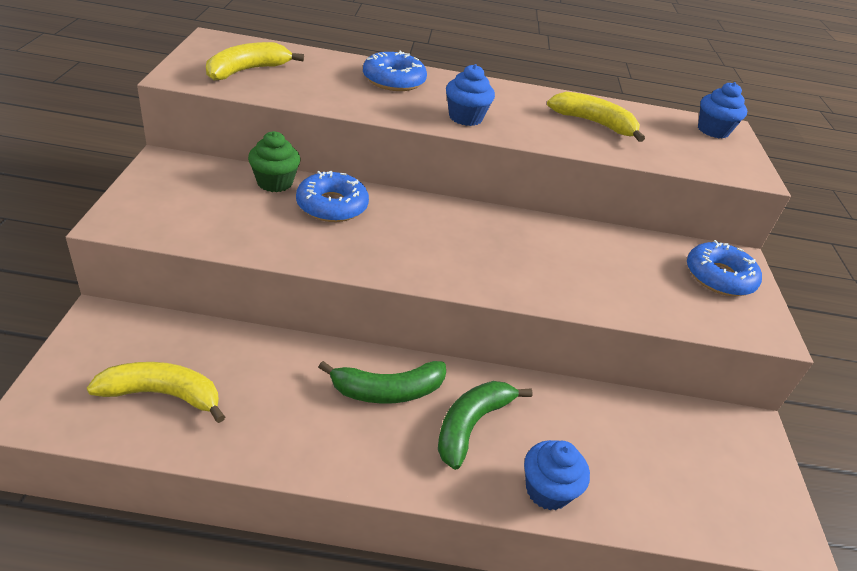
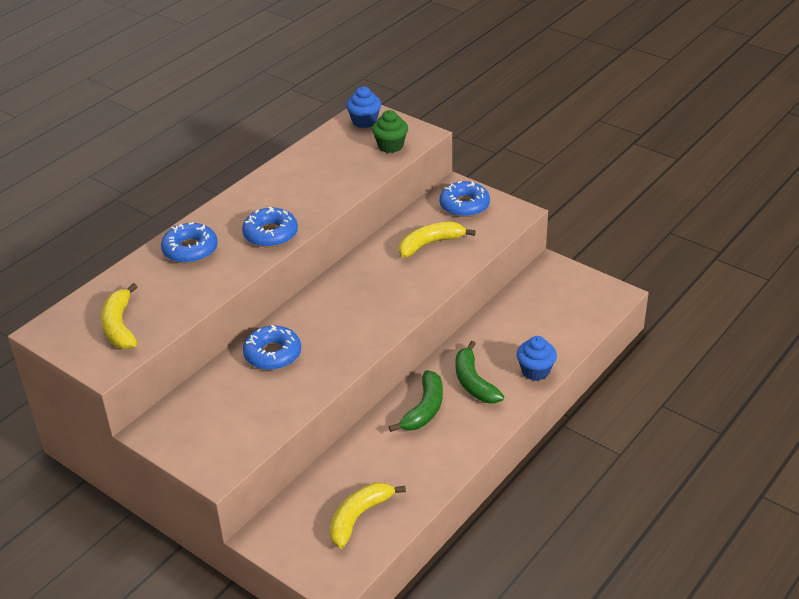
camera: 50 degrees left, 0 degrees up
(274, 182) = (222, 375): green cupcake -> green cupcake (390, 146)
(465, 117) = (270, 234): blue cupcake -> blue donut
(594, 123) = (319, 174): yellow banana -> yellow banana (430, 244)

